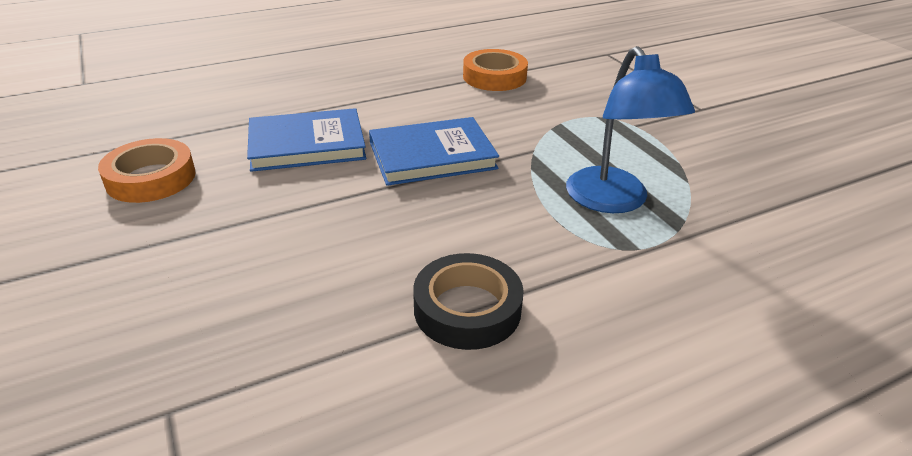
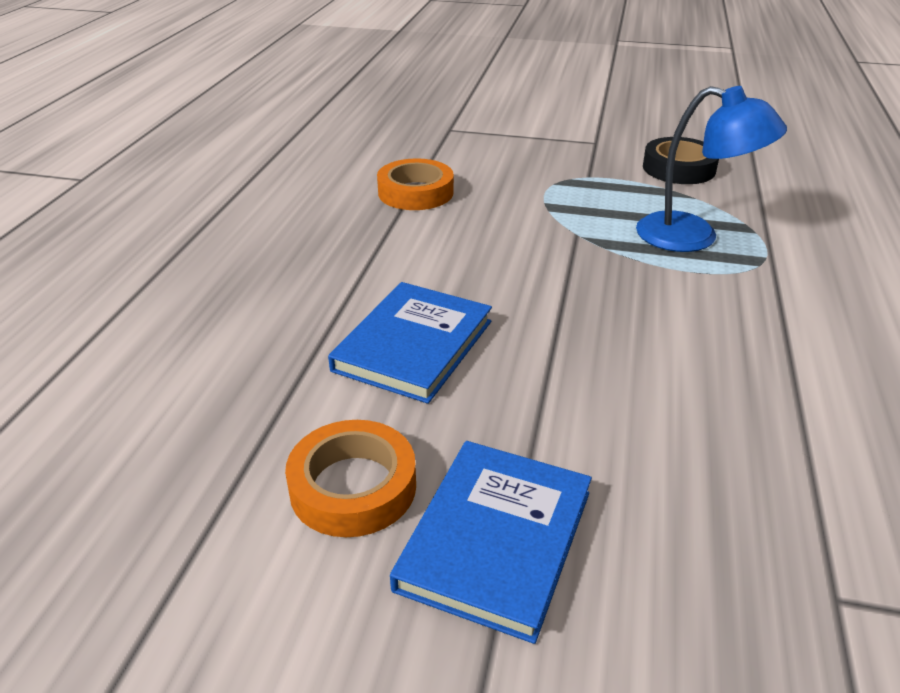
camera: 50 degrees left, 0 degrees up
(432, 155) = (527, 284): blue book -> blue book (495, 540)
(467, 309) = (790, 365): black tape -> black tape (678, 168)

